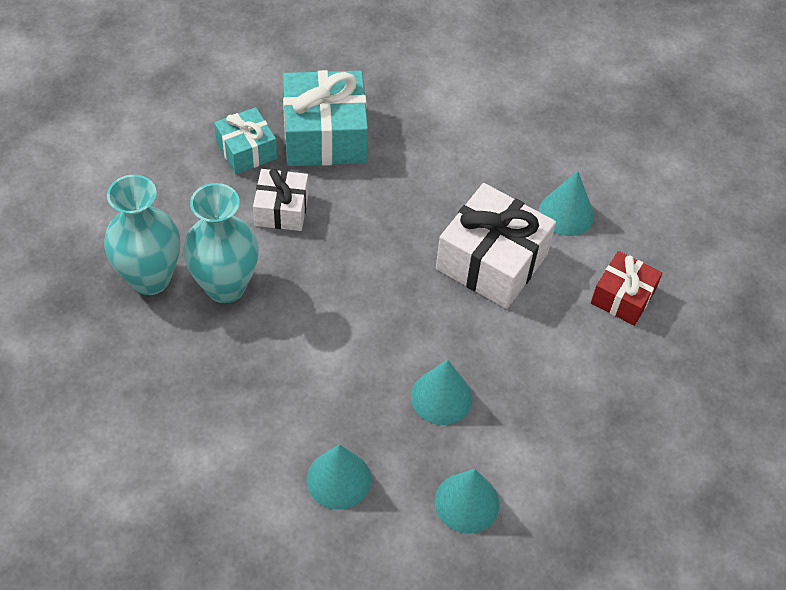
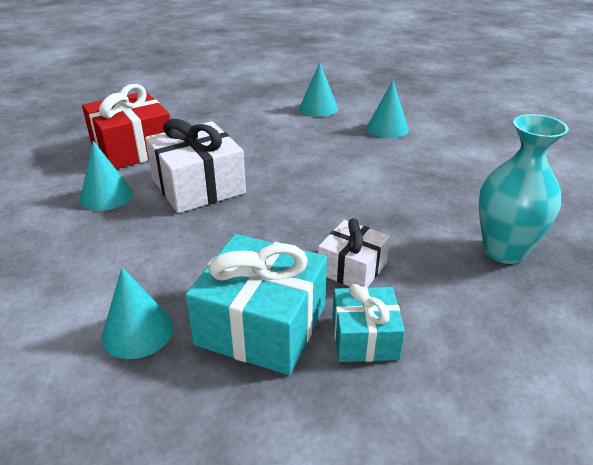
camera: 150 degrees left, 20 degrees down
(225, 286) = (431, 228): turquoise vase -> none
(441, 397) = (299, 140): turquoise cone -> turquoise cone (137, 331)
(622, 297) = (132, 149): red gift -> red gift, size x1.70

